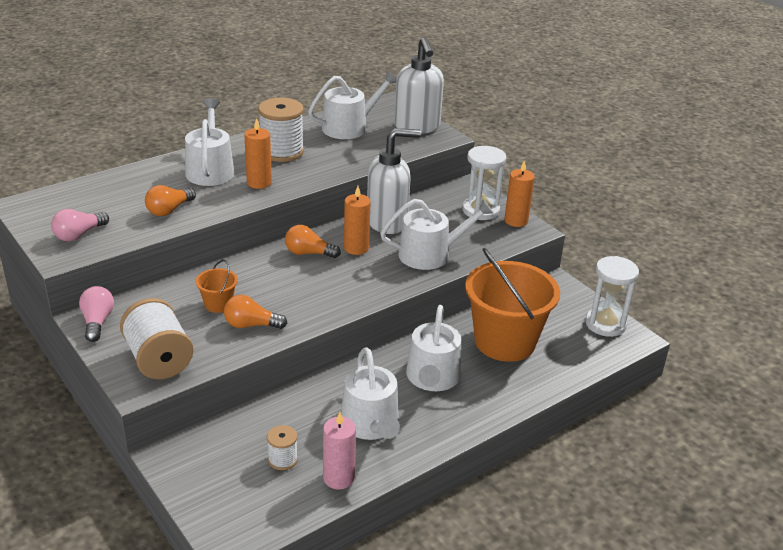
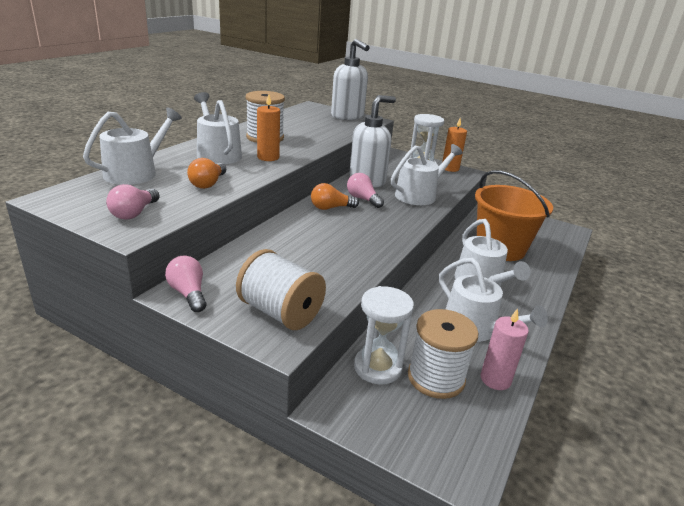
camera: 25 degrees left, 5 degrees down
(218, 304) = (293, 256): orange bucket -> none
(251, 325) = (337, 266): orange light bulb -> none
(282, 459) = (436, 378): white spool -> white spool, size x1.94
(349, 127) = (300, 120): white watering can -> white watering can (136, 172)
(356, 248) = (363, 199): orange candle -> pink light bulb
(605, 324) = (546, 225): white hourglass -> white hourglass (377, 367)

